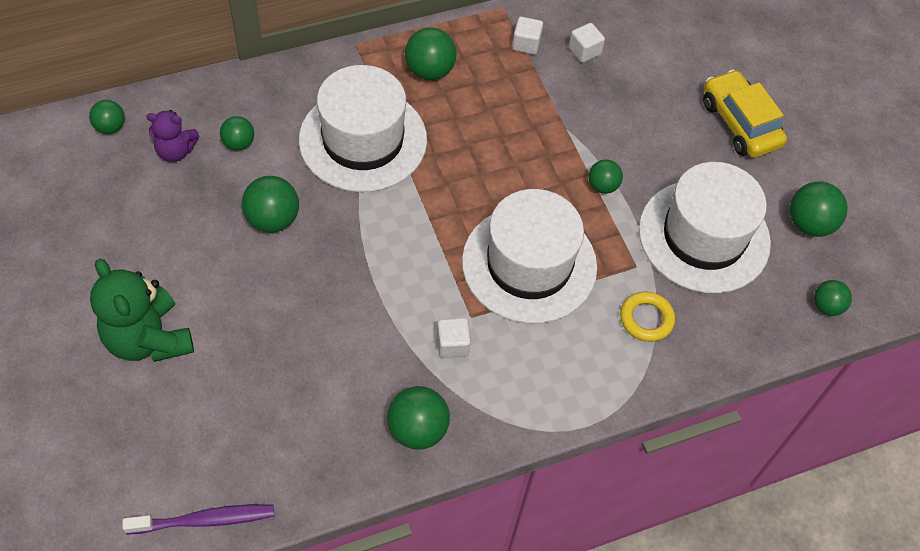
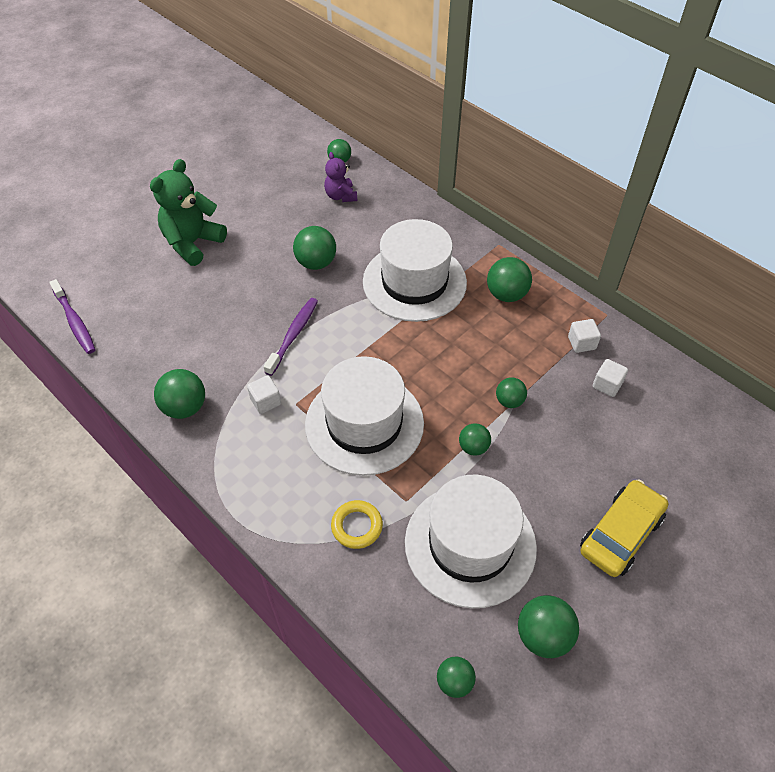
camera: 70 degrees right, 5 degrees down
(239, 143) = (367, 221): green ball -> green ball (509, 401)
(372, 284) = (293, 335): none -> purple toothbrush

